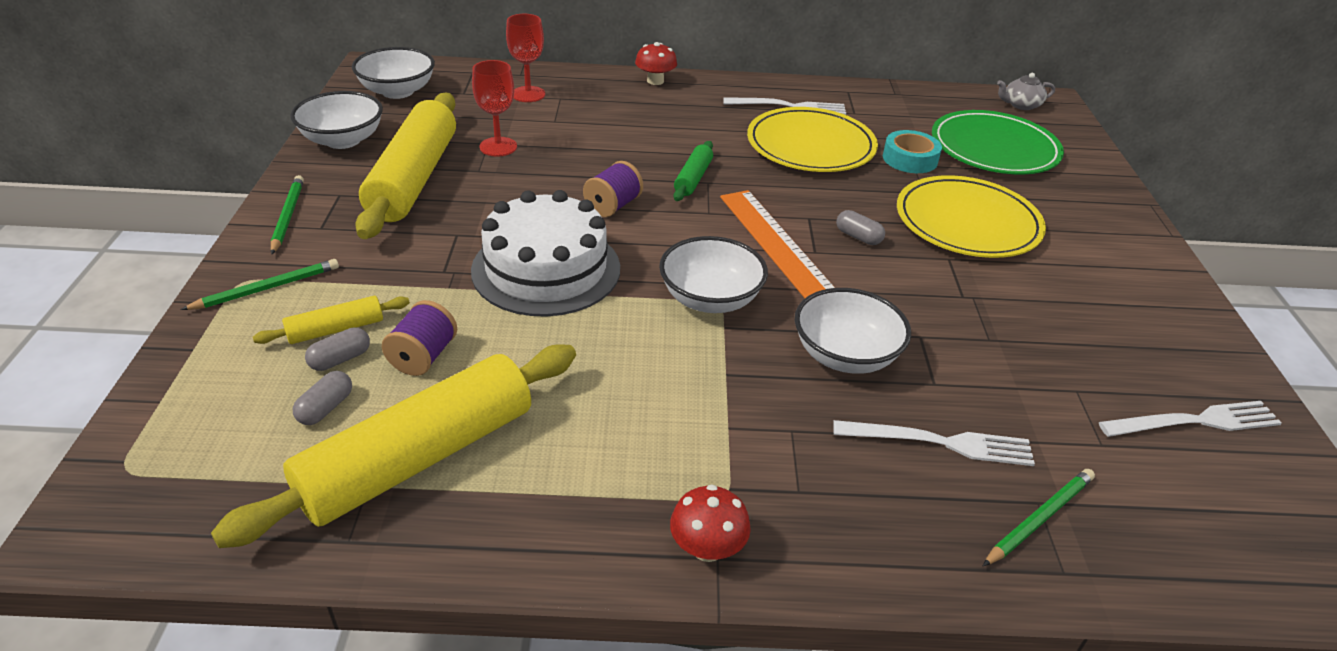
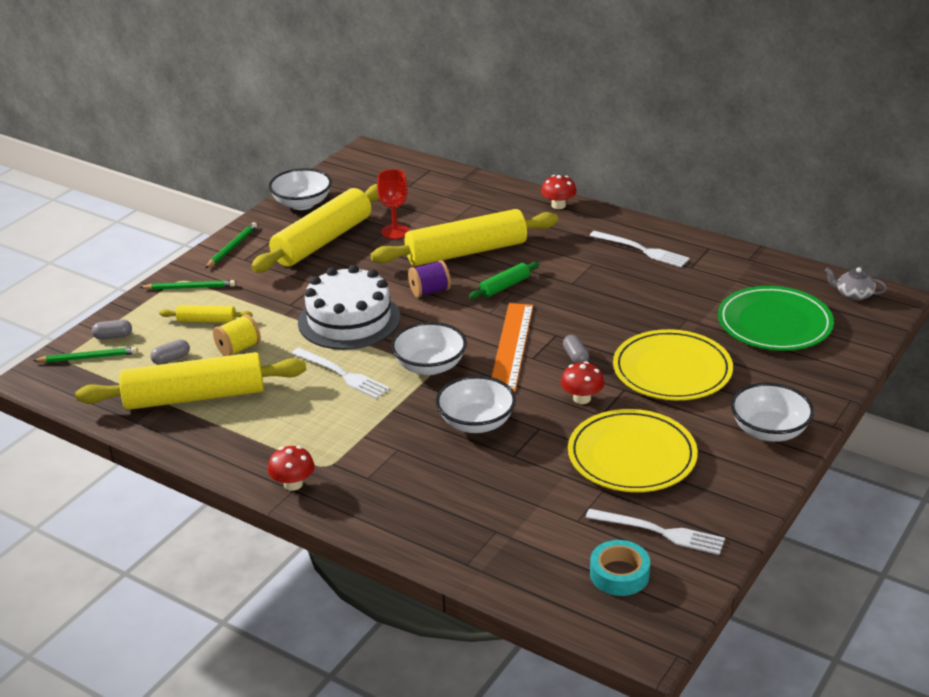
camera: 35 degrees right, 5 degrees down
(340, 359) = (197, 337): grey capsule -> grey capsule (113, 336)
(397, 91) = (366, 175): white bowl -> white bowl (769, 431)
(423, 356) = (238, 348): purple spool -> yellow spool
(528, 94) = (452, 196): red goblet -> none
(608, 151) = (466, 252): none -> yellow rolling pin
(810, 145) = (621, 284): yellow plate -> yellow plate (632, 456)
(910, 159) = (689, 314): turquoise tape -> turquoise tape (619, 574)
(921, 283) = (582, 398): none -> red mushroom
(939, 443) = (475, 484): white fork -> white fork (342, 374)
(1039, 518) = (485, 538): green pencil -> green pencil (88, 357)

